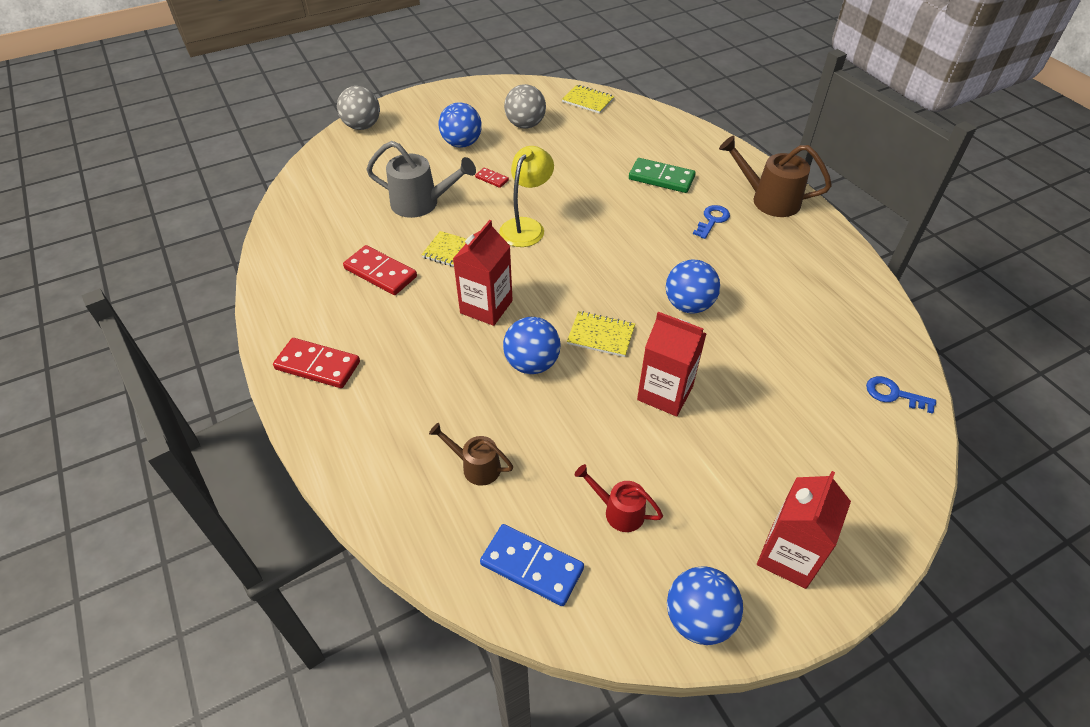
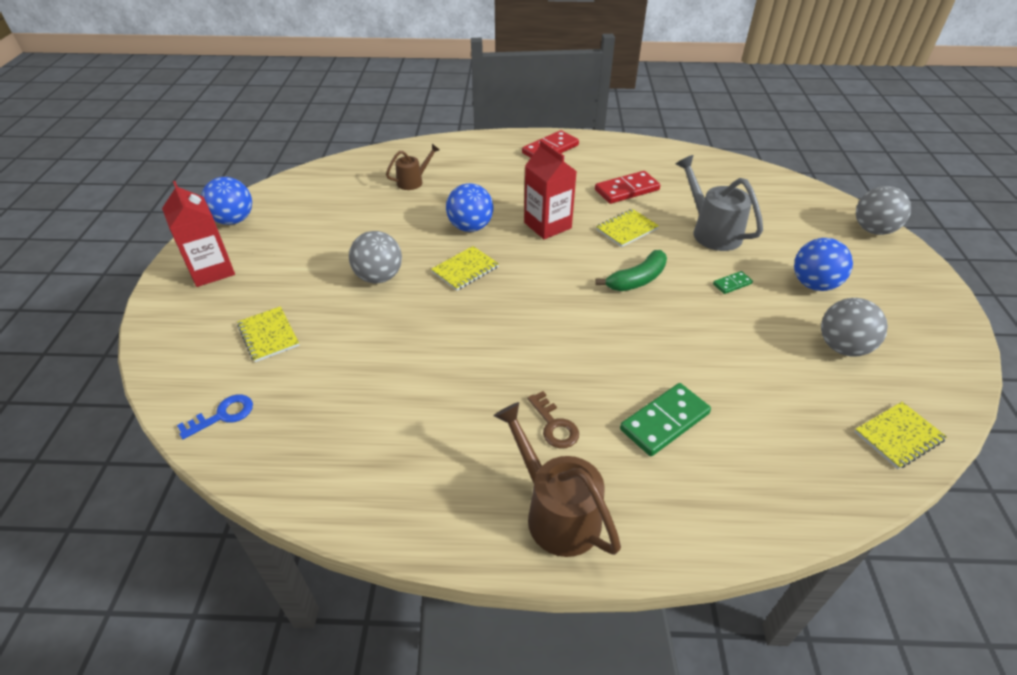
camera: 120 degrees right, 5 degrees down
(422, 203) = (711, 231): grey watering can -> grey watering can turned 105 degrees clockwise
(492, 179) = (732, 284): red domino -> green domino
(526, 226) = (637, 280): yellow lamp -> green banana
(531, 566) = (332, 180): blue domino -> none
(618, 511) = (323, 219): red watering can -> none
(665, 393) = (379, 277): red carton -> grey ball
(688, 305) = (450, 336): blue ball -> none
(712, 220) = (554, 425): blue key -> brown key
(768, 200) = (555, 511): brown watering can -> brown watering can turned 90 degrees counterclockwise
(805, 427) = (268, 335): none -> yellow notebook

